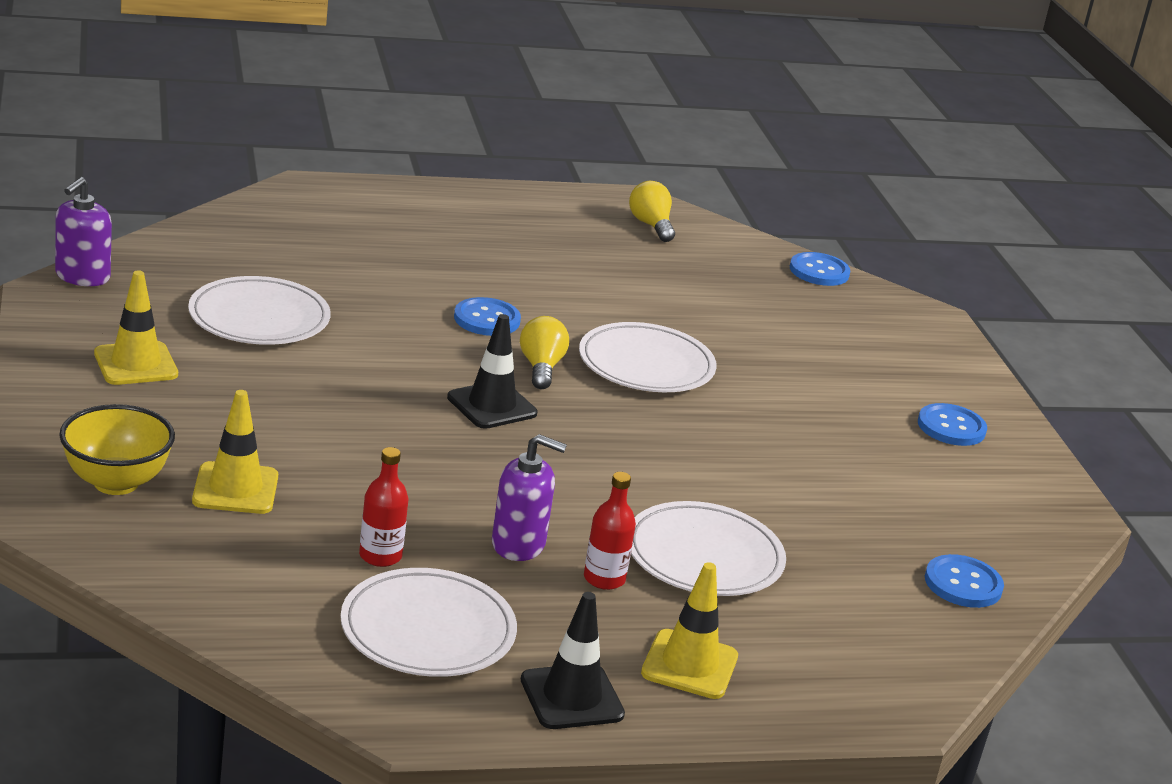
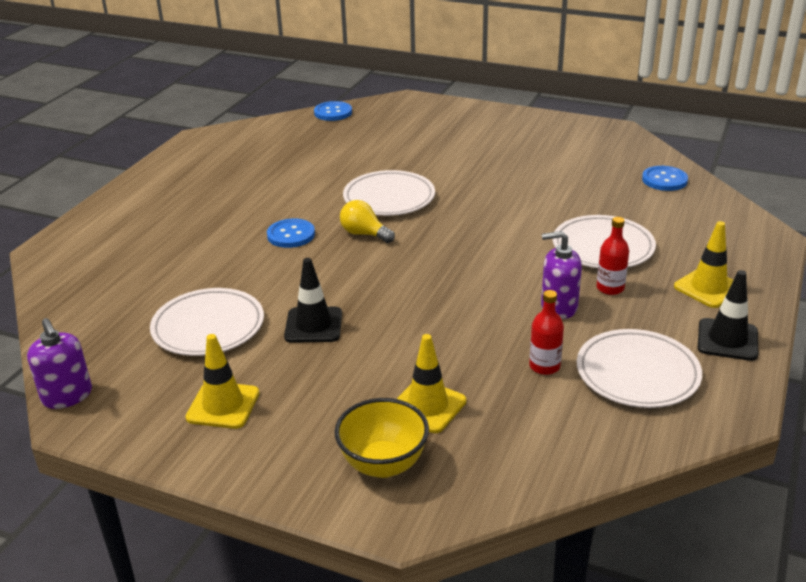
camera: 50 degrees left, 5 degrees up
(492, 405) = (395, 266): black traffic cone -> black traffic cone (313, 325)
(518, 544) = (558, 307): purple soap dispenser -> purple soap dispenser turned 135 degrees counterclockwise
(651, 225) = (232, 143): yellow light bulb -> none
(951, 427) = (518, 132): blue button -> none

